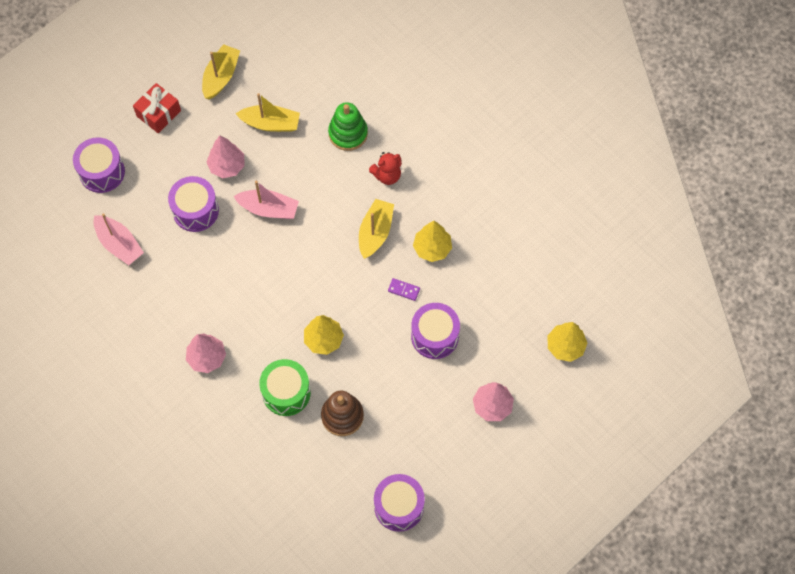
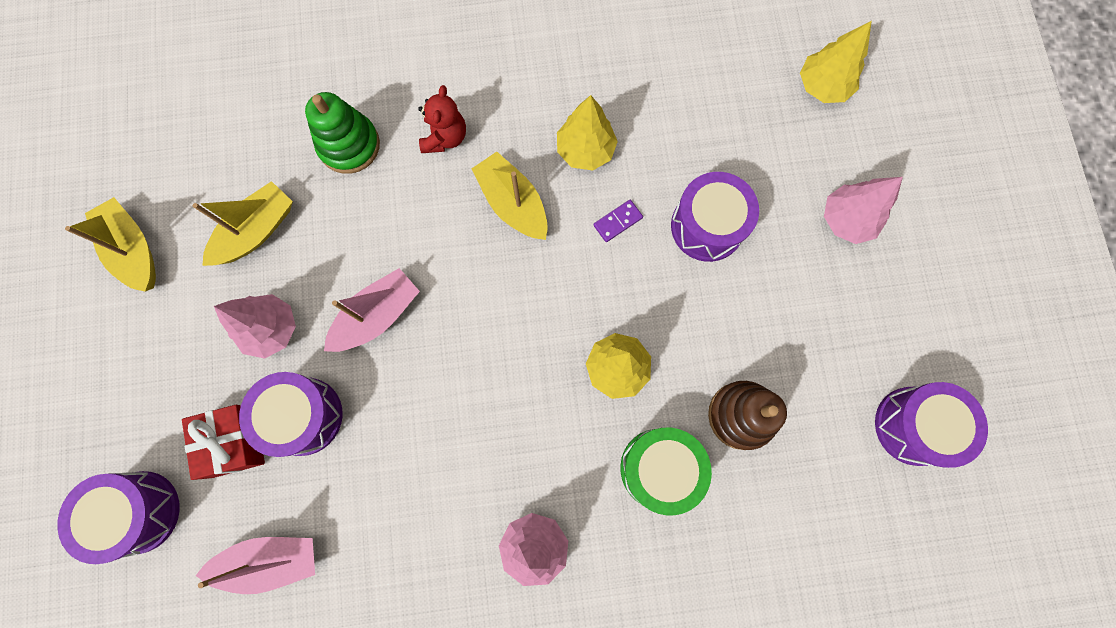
camera: 55 degrees left, 10 degrees up
(159, 113) = (117, 370): red gift -> red gift (234, 441)

